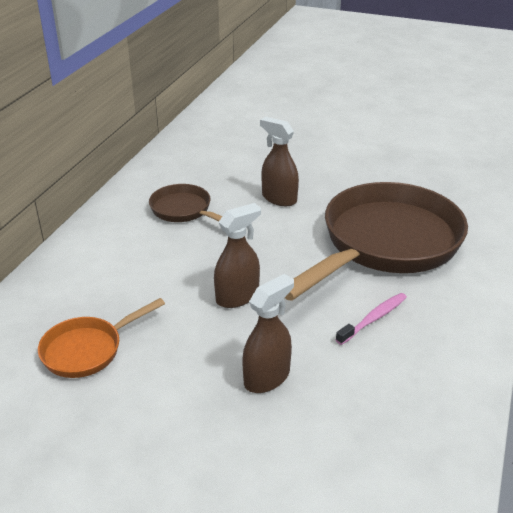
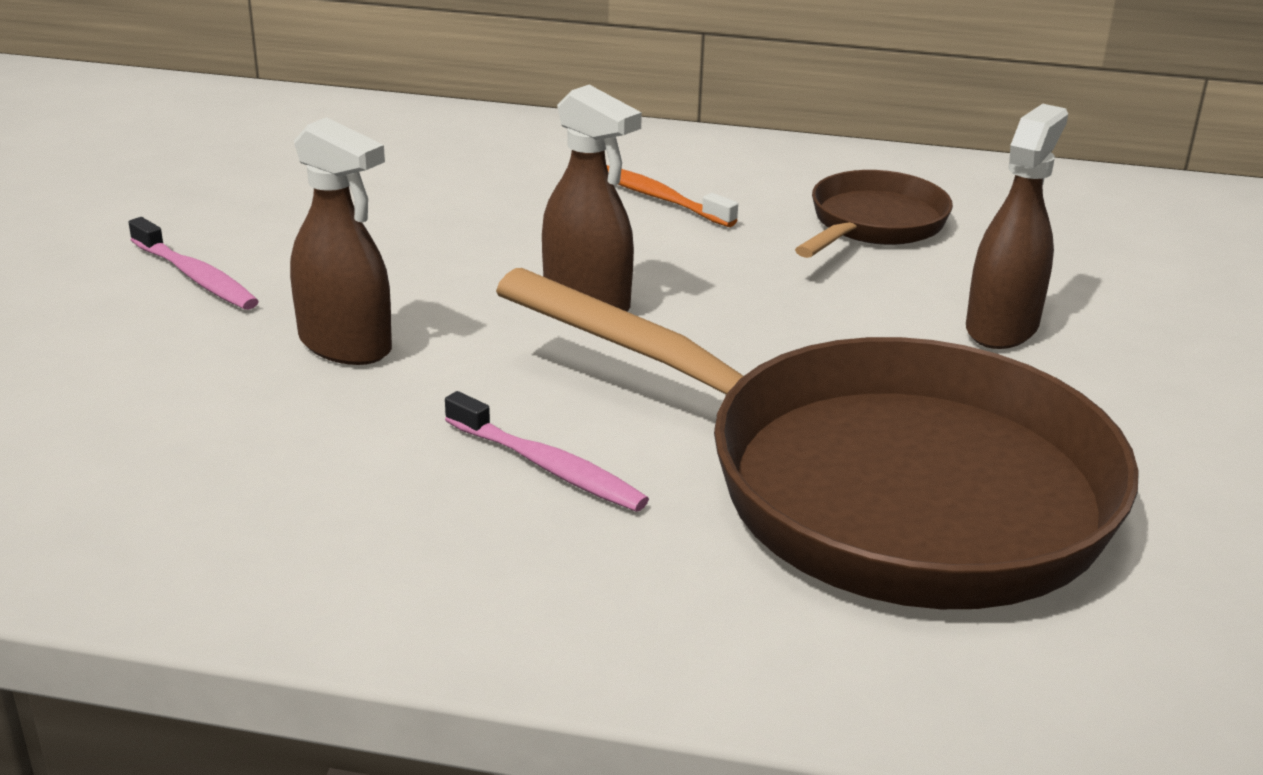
camera: 80 degrees right, 5 degrees down
(88, 350) = (412, 189): orange pan -> none
(134, 265) = (658, 198): none -> orange toothbrush
(176, 442) = (195, 276): none -> pink toothbrush

